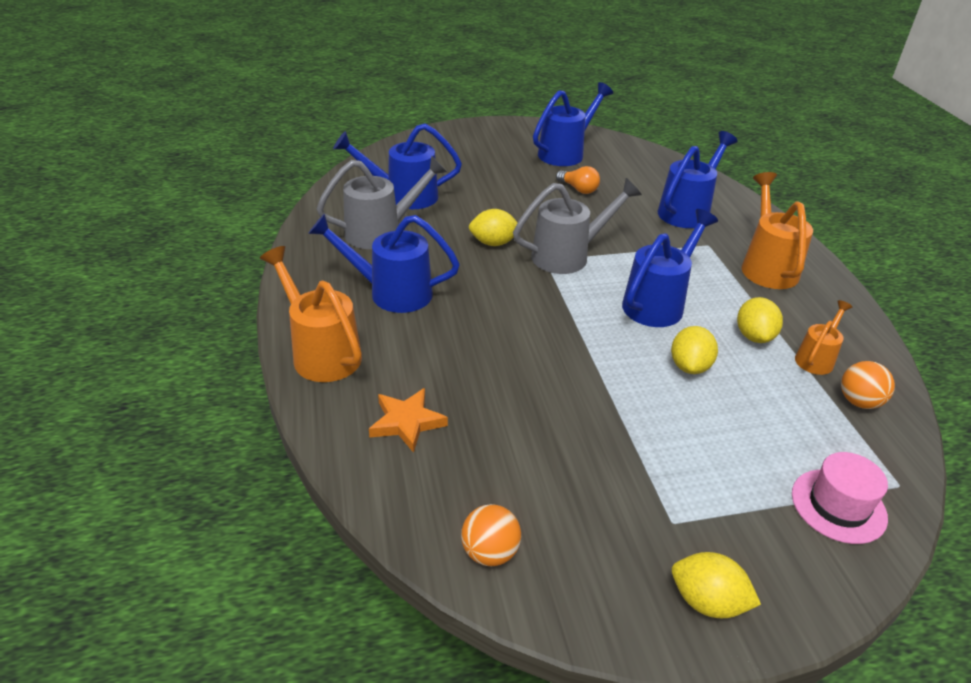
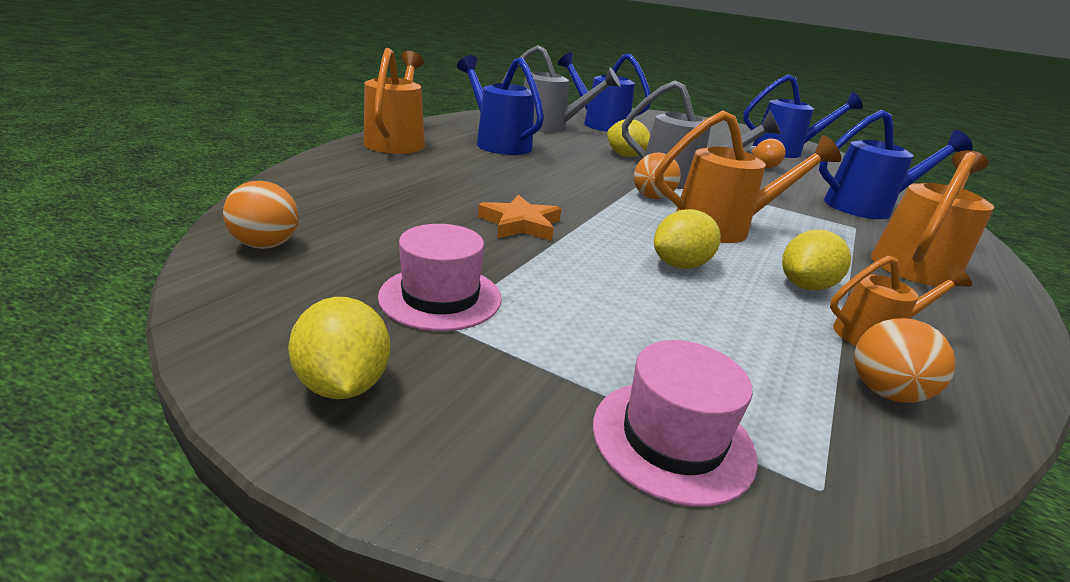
camera: 40 degrees right, 10 degrees down
(406, 422) = (373, 179): orange star -> orange star (520, 224)
(584, 295) = (652, 197): none -> orange ball
(642, 504) = (440, 297): none -> pink hat
(657, 303) = (722, 227): blue watering can -> orange watering can

